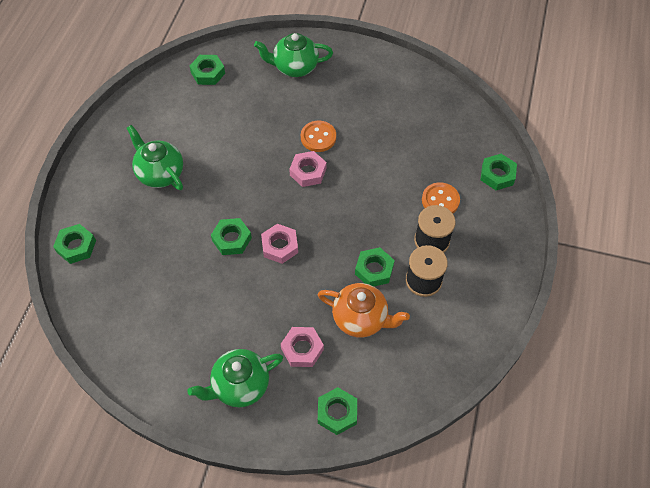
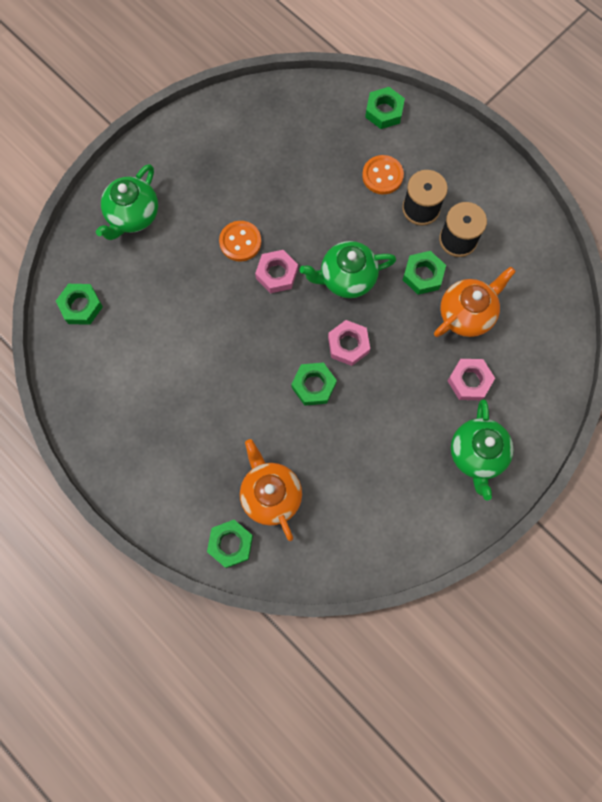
camera: 60 degrees left, 15 degrees up
(128, 253) = (271, 495): none -> orange teapot
(160, 173) = (188, 418): green teapot -> green teapot (346, 278)
(337, 413) = (546, 384): green nut -> none

